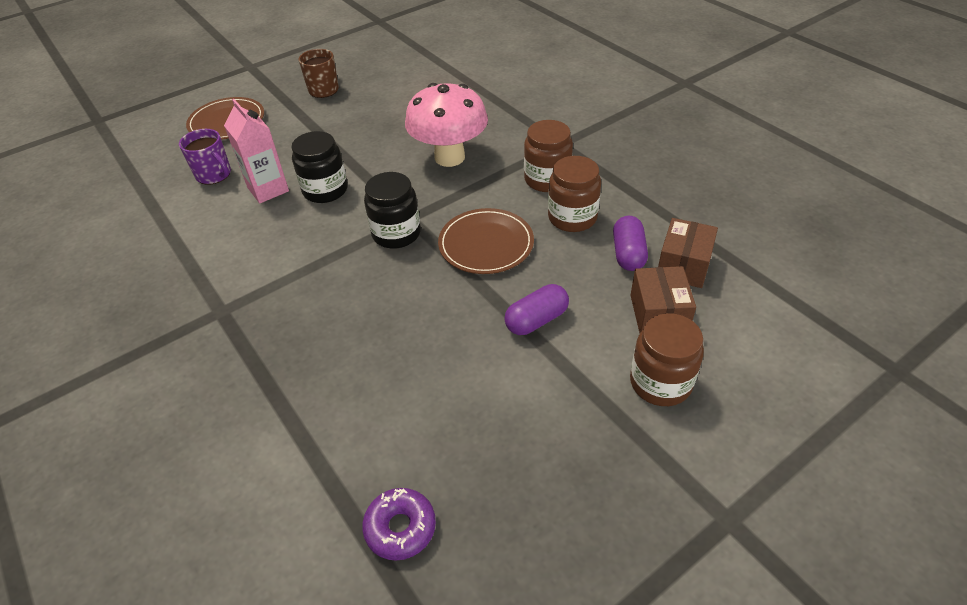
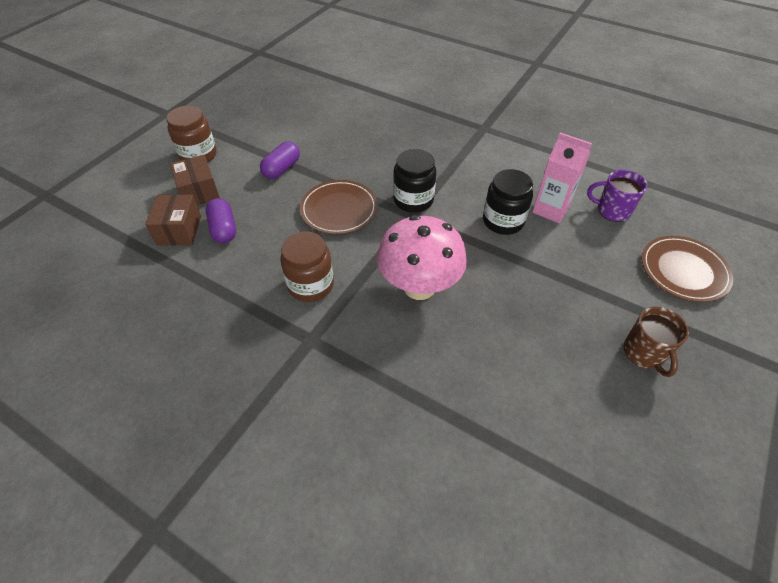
camera: 155 degrees right, 5 degrees up
(400, 528) = (315, 80): purple donut -> none
(572, 218) = (276, 250): brown jar -> none

